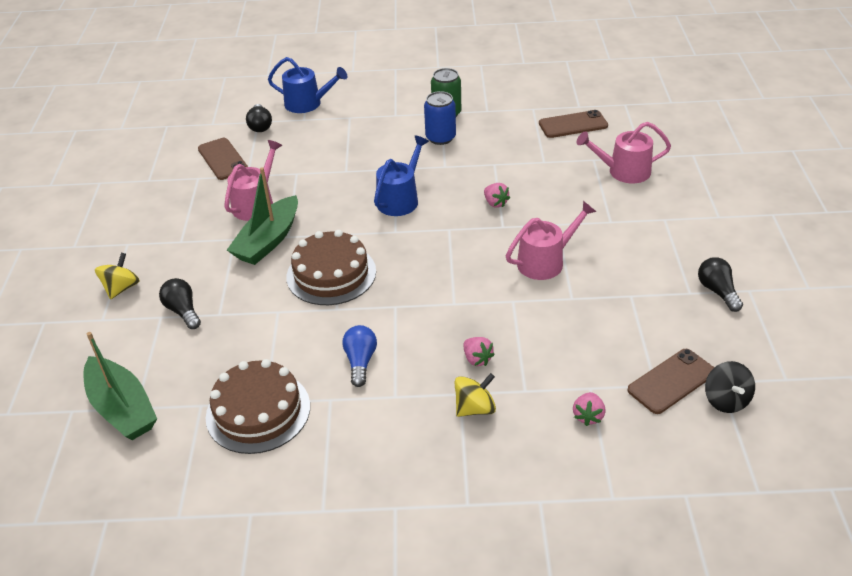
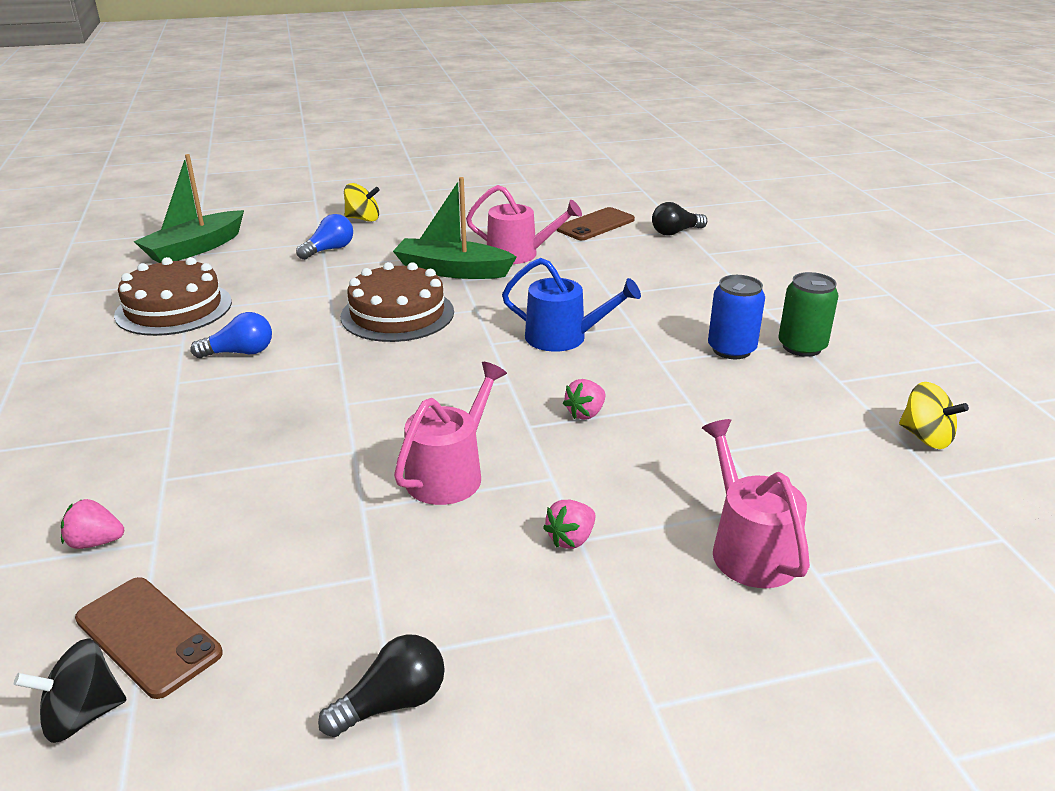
camera: 75 degrees right, 10 degrees down
(183, 311) = (329, 250): black light bulb -> blue light bulb
(307, 103) = (745, 250): blue watering can -> none
(475, 408) = (140, 440): yellow spinning top -> yellow spinning top (925, 437)
(477, 359) = (232, 433): pink strawberry -> pink strawberry (571, 539)
(545, 261) = (449, 474): pink watering can -> pink watering can turned 105 degrees counterclockwise
(573, 125) = (867, 474): brown phone -> none

